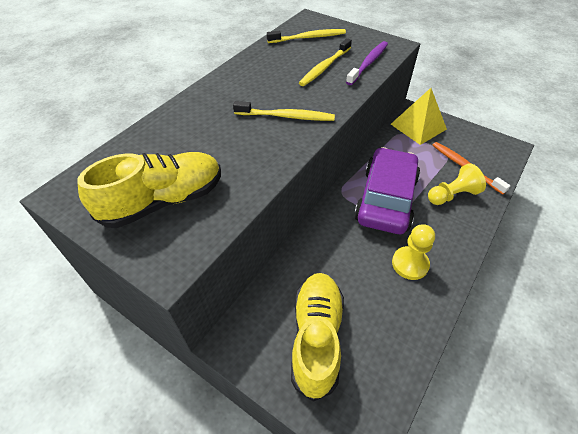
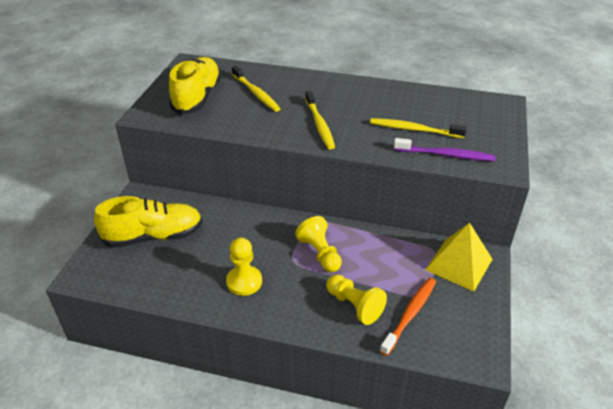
camera: 70 degrees right, 10 degrees down
(163, 201) = (197, 97): yellow shoe -> yellow shoe turned 120 degrees counterclockwise
(308, 38) = (462, 110): yellow toothbrush -> yellow toothbrush (256, 93)
(386, 199) = (320, 253): purple car -> yellow pawn

